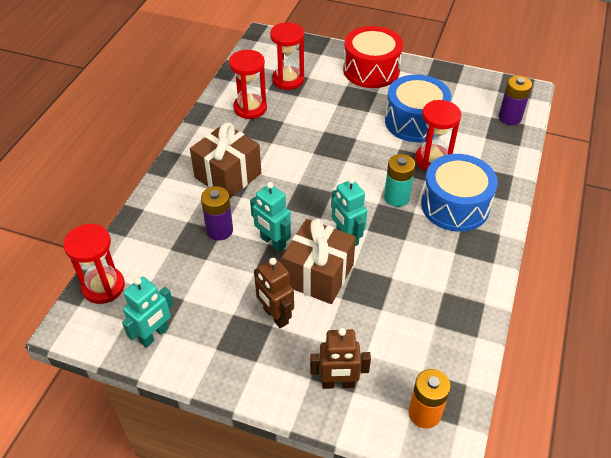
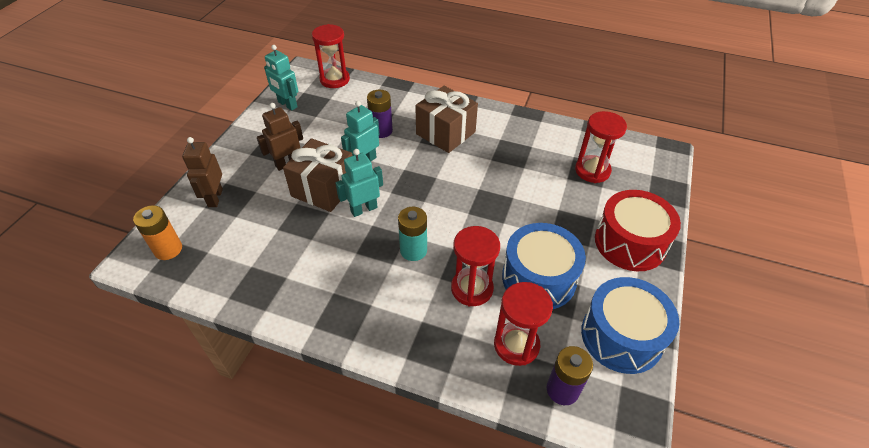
camera: 90 degrees right, 0 degrees up
(250, 108) = (540, 144): red hourglass -> red hourglass (516, 345)
(455, 205) = (399, 301): blue drum -> blue drum (621, 336)

